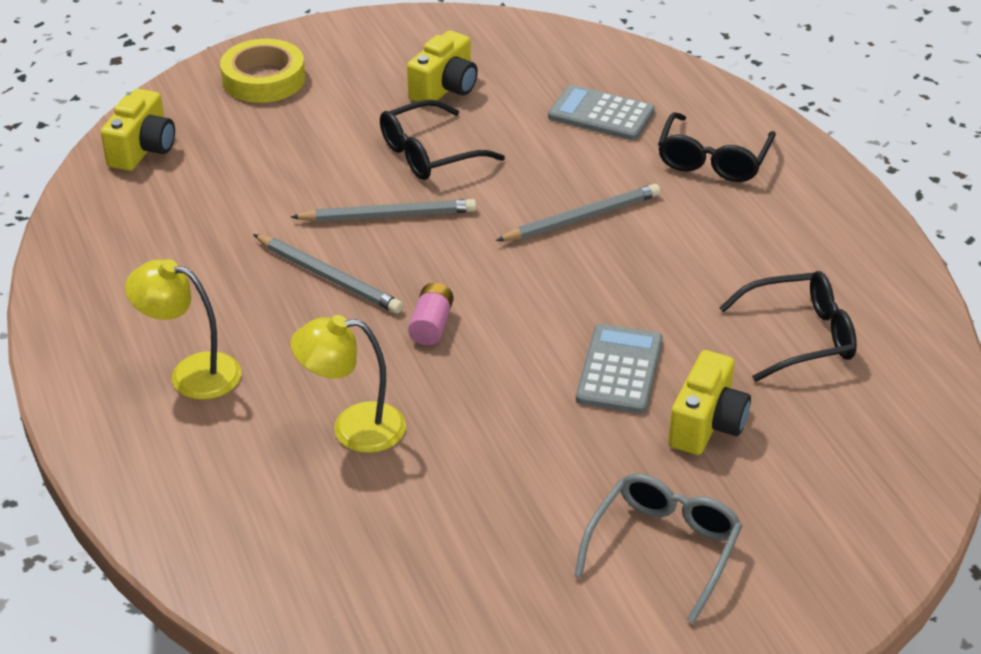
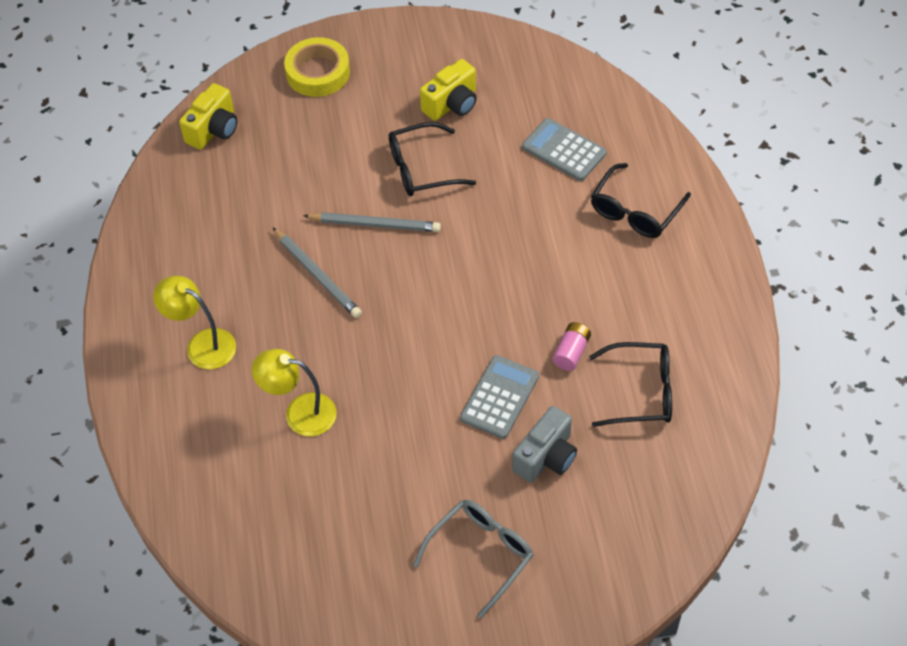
camera: 15 degrees right, 15 degrees up
(431, 325) = (378, 333): pink battery -> pink battery (571, 352)
(581, 218) = (516, 251): grey pencil -> none
(707, 424) = (546, 457): yellow camera -> grey camera

